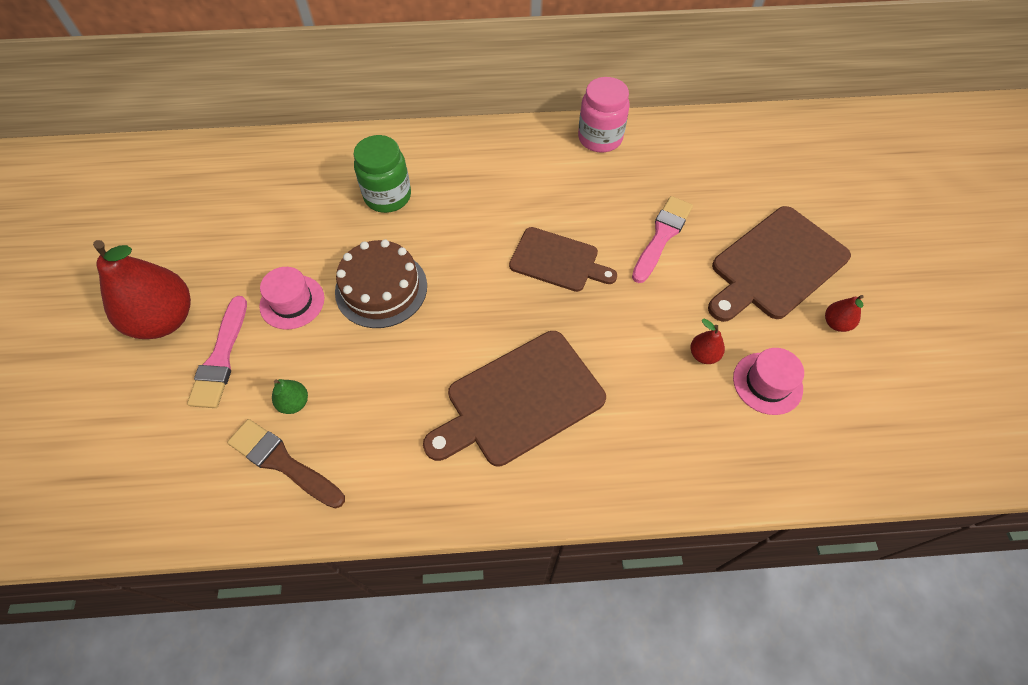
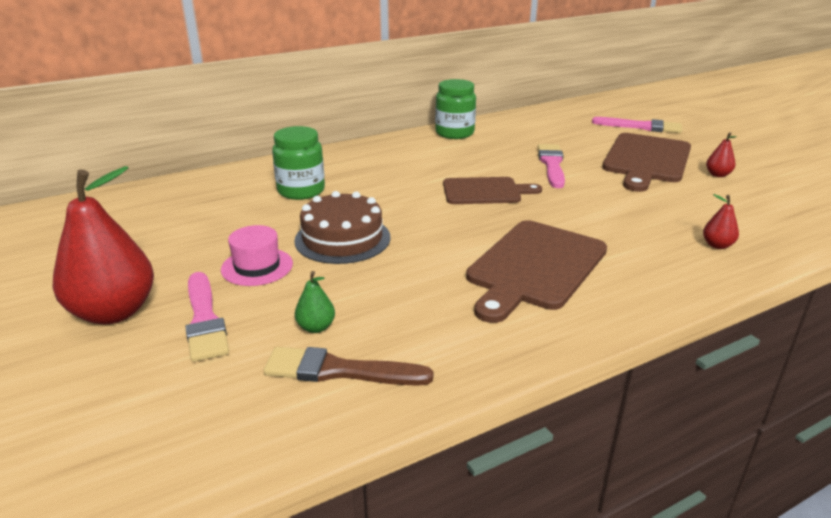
camera: 25 degrees left, 30 degrees down
(600, 138) = (454, 133): pink jar -> green jar
(703, 355) = (649, 209): red pear -> red pear (717, 245)
(767, 383) = (710, 210): pink hat -> none
(827, 194) = (641, 127): none -> pink brush

